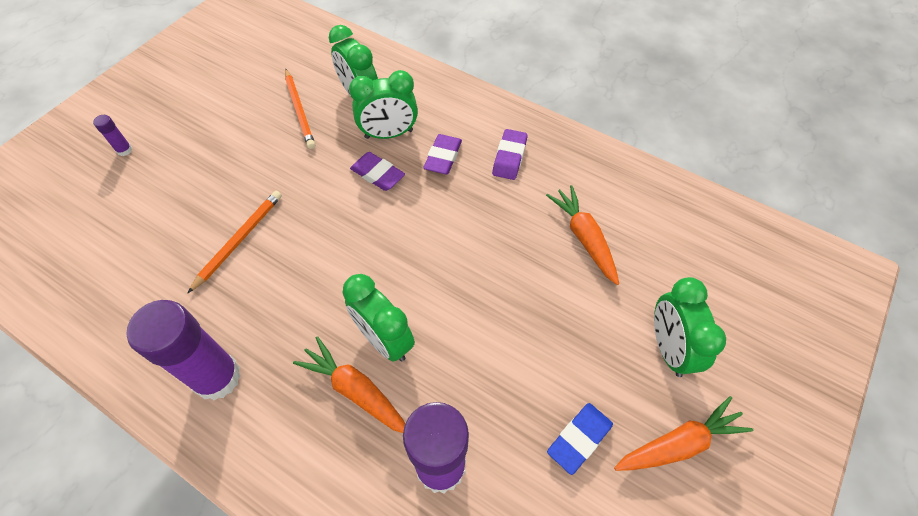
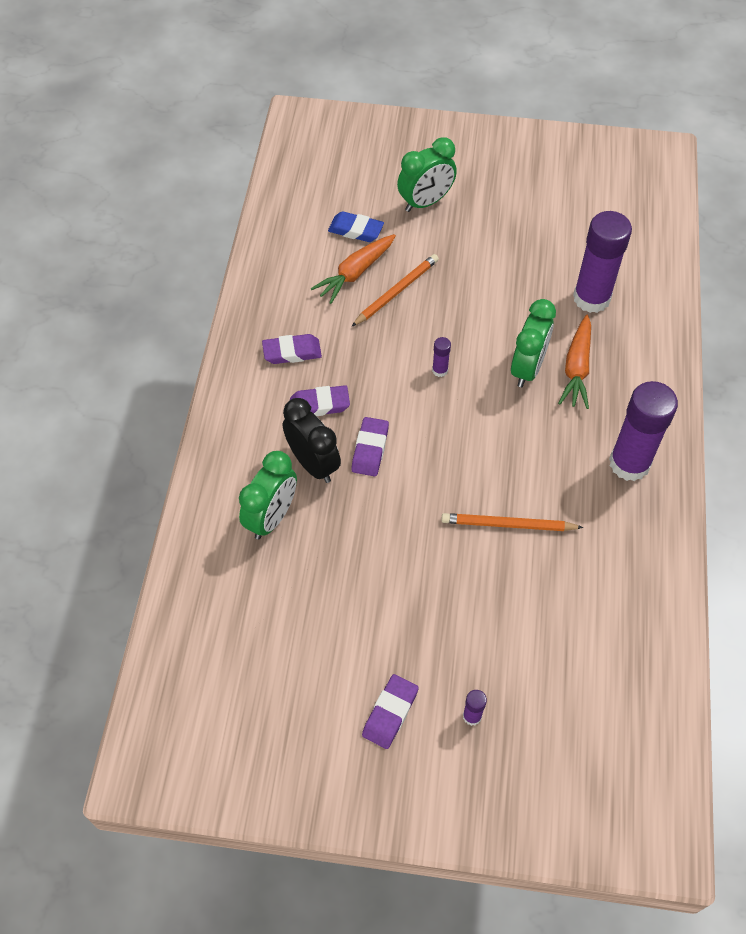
camera: 115 degrees left, 0 degrees up
(169, 109) = (390, 713): none -> purple eraser
(300, 110) = (322, 567): orange pencil -> orange pencil (396, 292)
(389, 134) = (313, 464): green clock -> black clock
(427, 259) = (440, 370): none -> purple glue stick
(579, 439) = (523, 233): blue eraser -> blue eraser (356, 230)
(679, 443) = (492, 184): orange carrot -> none

